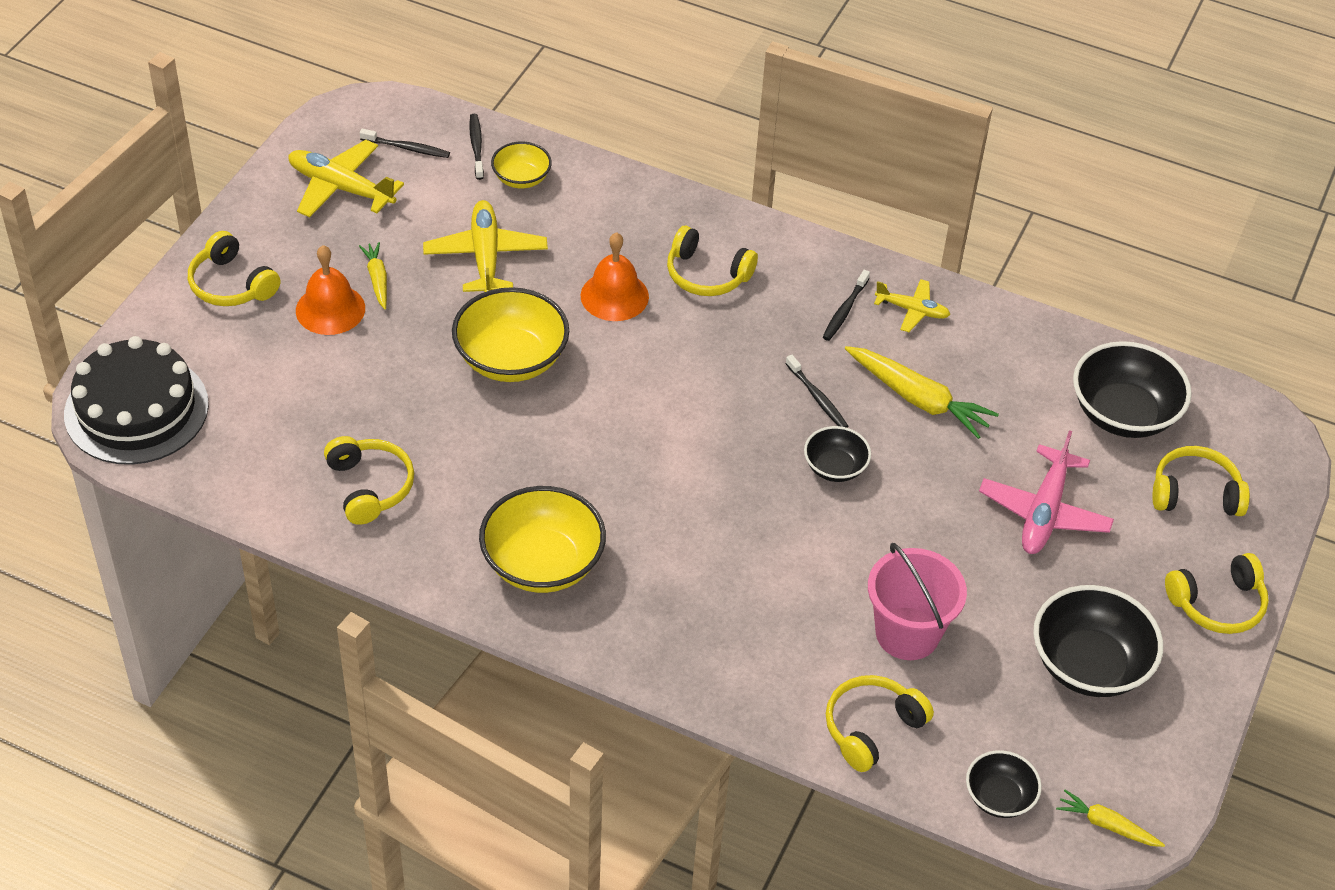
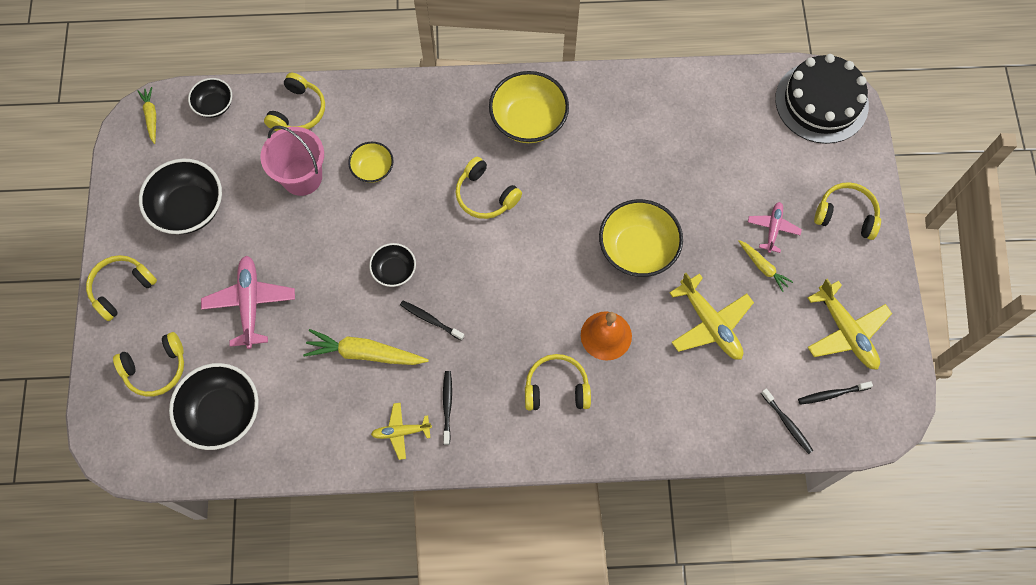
camera: 155 degrees right, 20 degrees up
(330, 309) = (773, 228): orange bell -> pink plane
(340, 188) = (846, 332): yellow plane -> yellow plane turned 60 degrees clockwise
(370, 486) = (655, 119): yellow headphones -> yellow headphones (485, 195)
(521, 178) = (735, 409): yellow bowl -> yellow bowl (373, 169)
(1107, 825) = (151, 116): yellow carrot -> yellow carrot turned 105 degrees counterclockwise

